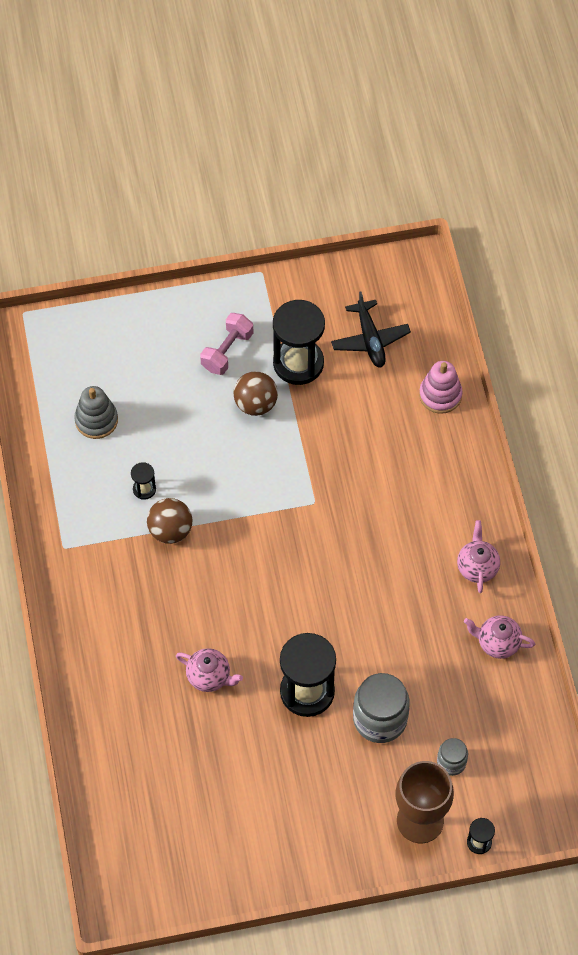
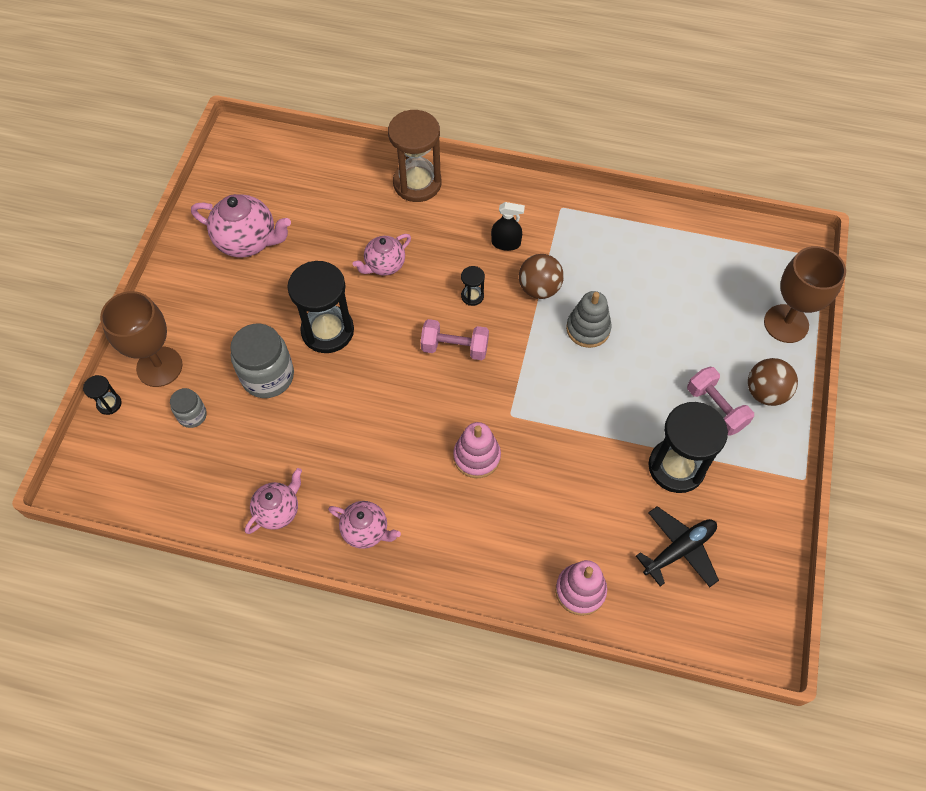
camera: 115 degrees right, 0 degrees up
(94, 693) = (417, 183): none -> brown hourglass
(96, 420) = (680, 273): grey stacking toy -> grey stacking toy (588, 329)
(112, 322) = (786, 323): none -> brown goblet
(131, 580) = (506, 243): none -> black spray bottle
(144, 489) = (591, 284): black hourglass -> black hourglass (472, 296)
(243, 820) = (248, 241): none -> pink teapot
(255, 404) = (643, 409): brown ball -> brown ball (765, 392)
(270, 575) = (455, 348): none -> pink dumbbell
(367, 512) = (477, 456): none -> pink stacking toy
(370, 339) = (679, 550): black plane -> black plane turned 135 degrees clockwise

